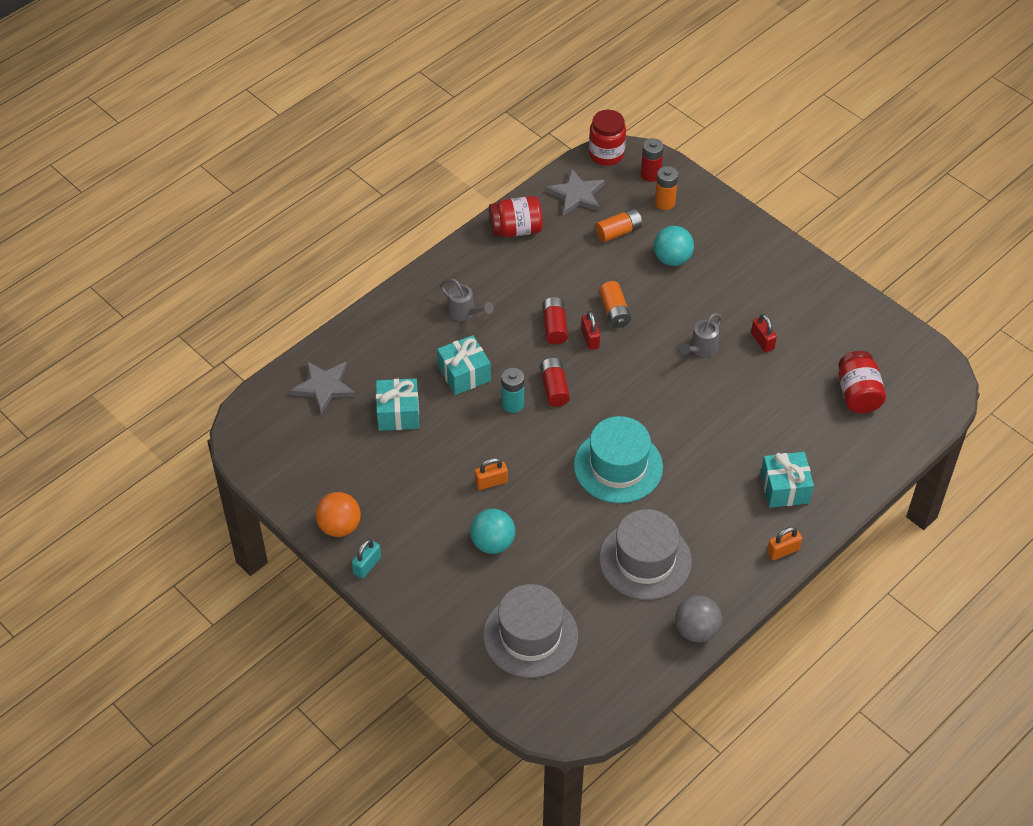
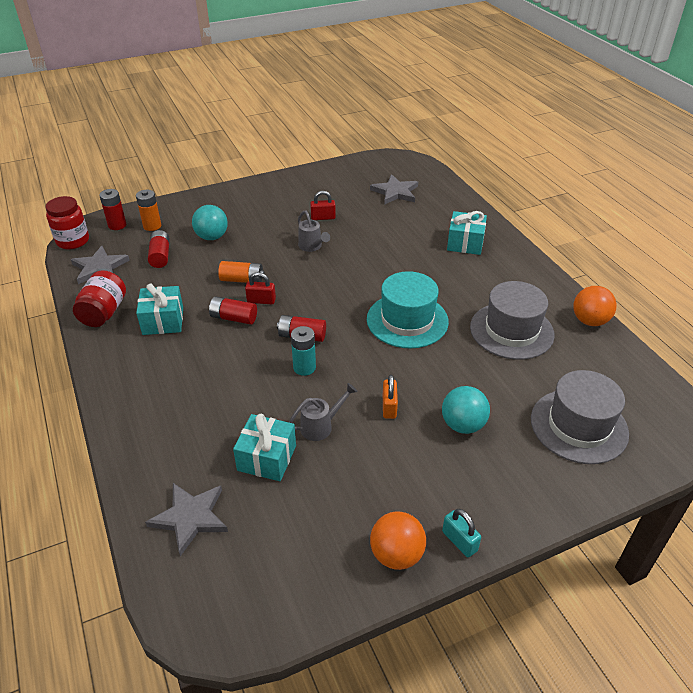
camera: 70 degrees left, 10 degrees down
(464, 313) = (173, 372): grey watering can -> grey watering can (321, 426)
(464, 374) = (248, 392): turquoise gift -> turquoise gift (163, 321)
(618, 232) = (160, 256): orange battery -> red battery
(696, 630) = (589, 321): grey ball -> orange ball
(783, 551) = (523, 259): orange padlock -> none
(858, 394) = (395, 192): red jar -> grey star

